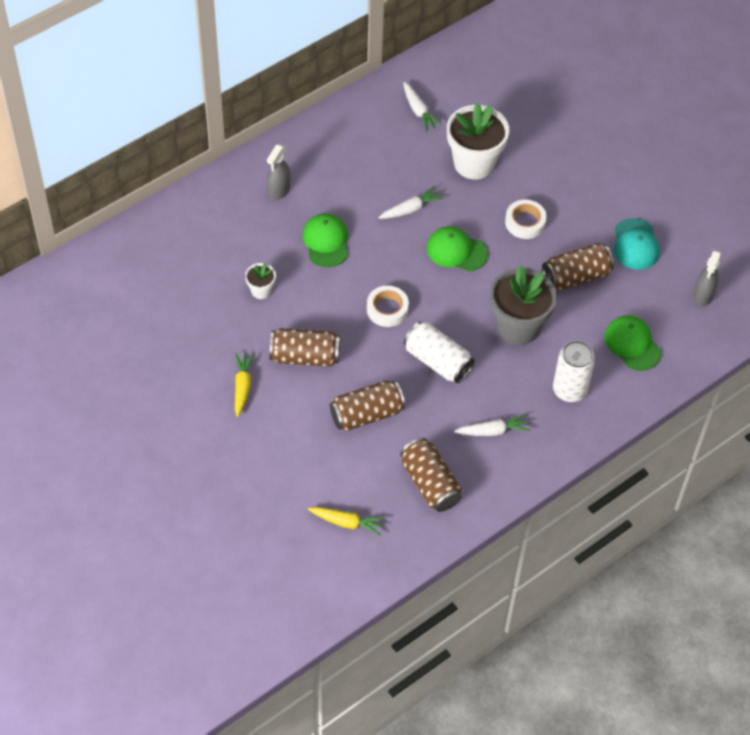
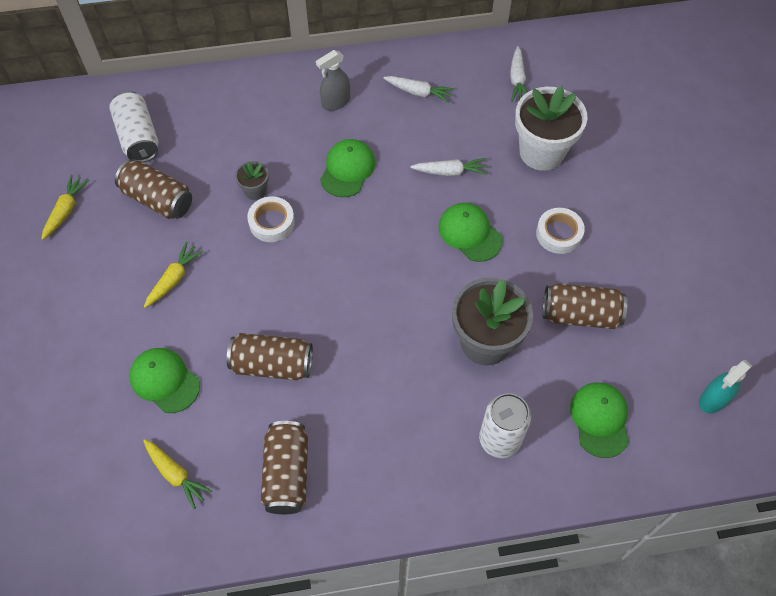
camera: 30 degrees right, 5 degrees up
(109, 374) = (66, 210): none -> yellow carrot
(261, 290) = (255, 191): white flower pot -> grey flower pot
(290, 463) = (164, 381): none -> green cap
(305, 356) = (252, 275): brown can -> brown can (158, 199)
(387, 309) = (363, 263): white tape -> white tape (271, 222)
(437, 361) = (379, 341): white can -> white can (138, 137)
(493, 431) = (389, 446): white carrot -> white carrot (418, 92)
(635, 244) = (666, 308): turquoise cap -> none
(703, 295) = (713, 399): grey spray bottle -> turquoise spray bottle

